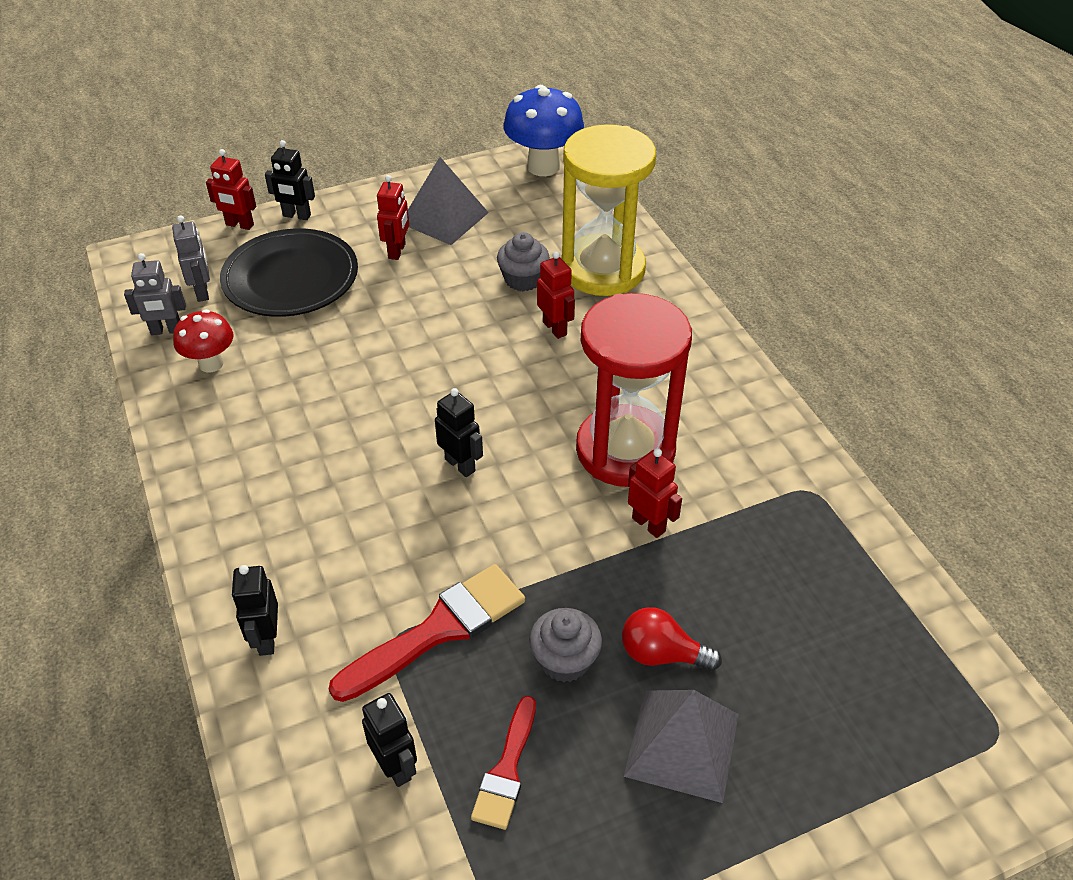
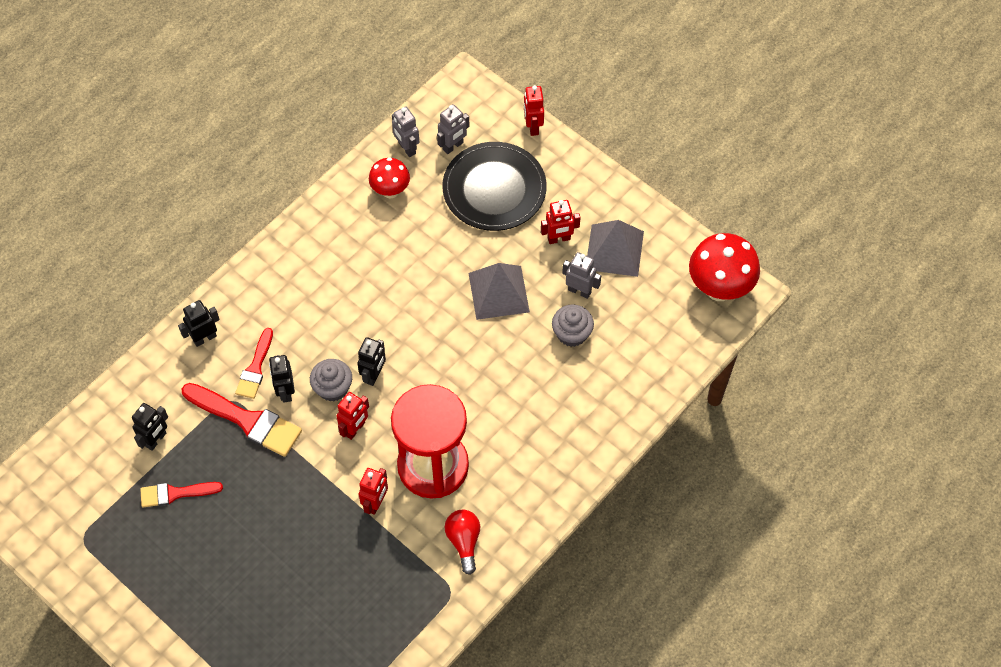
camera: 65 degrees right, 15 degrees up
(296, 216) = (562, 155): black robot -> black robot (285, 391)
(361, 591) = (255, 368): none -> red brush
(474, 257) = (579, 291): none -> grey robot
(543, 167) = (719, 288): blue mushroom -> red mushroom
(555, 328) = (529, 376): red robot -> red robot (355, 429)
(564, 660) = (255, 494): grey cupcake -> grey cupcake (333, 388)
(602, 269) = (612, 381): yellow hourglass -> none
(662, 654) = (281, 544): red light bulb -> red light bulb (464, 541)
(682, 744) = (226, 575): grey pyramid -> grey pyramid (498, 292)

